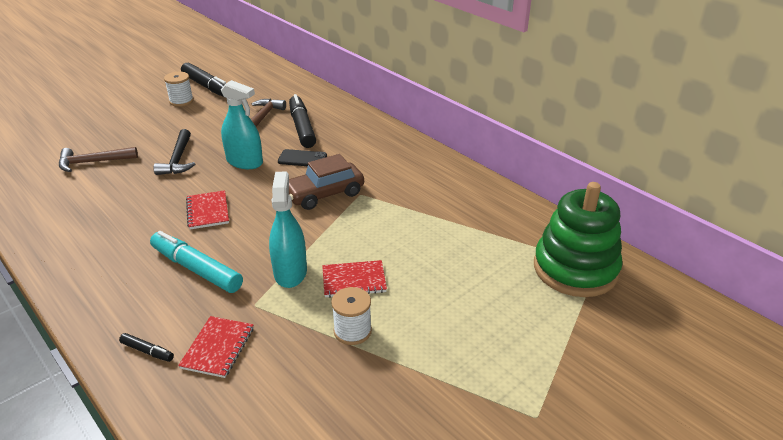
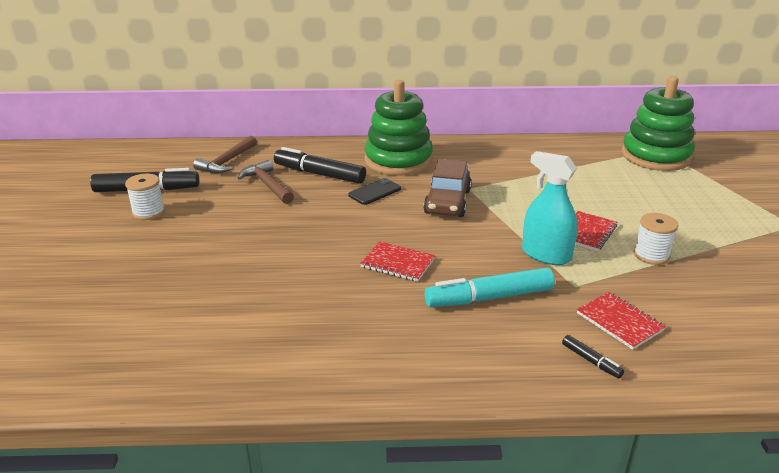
camera: 50 degrees left, 5 degrees down
(93, 162) = (190, 302): brown hammer -> brown hammer (227, 162)
(147, 351) = (591, 361): black marker -> black marker turned 75 degrees clockwise
(178, 159) = (273, 250): black hammer -> none
(244, 162) = (336, 218): turquoise spray bottle -> none
(367, 146) = (398, 160): none -> green stacking toy

